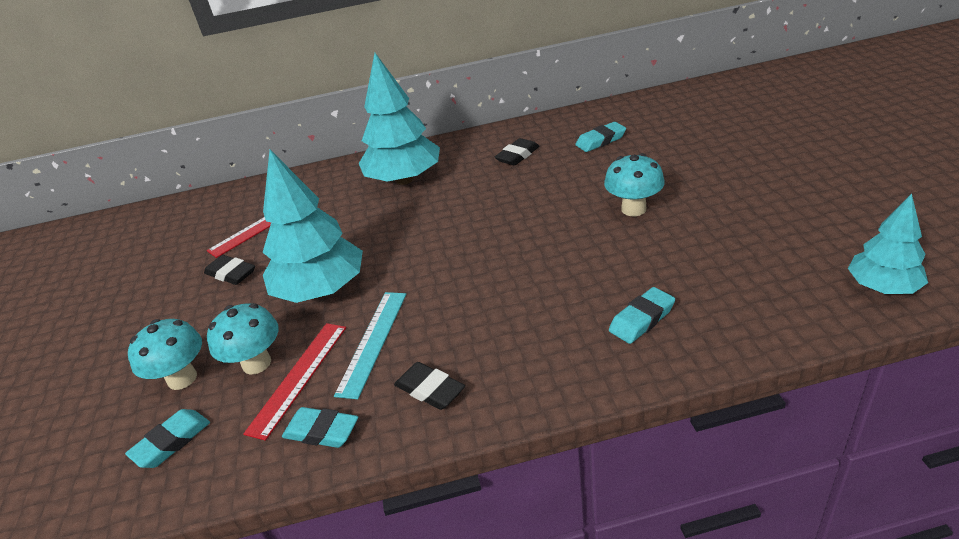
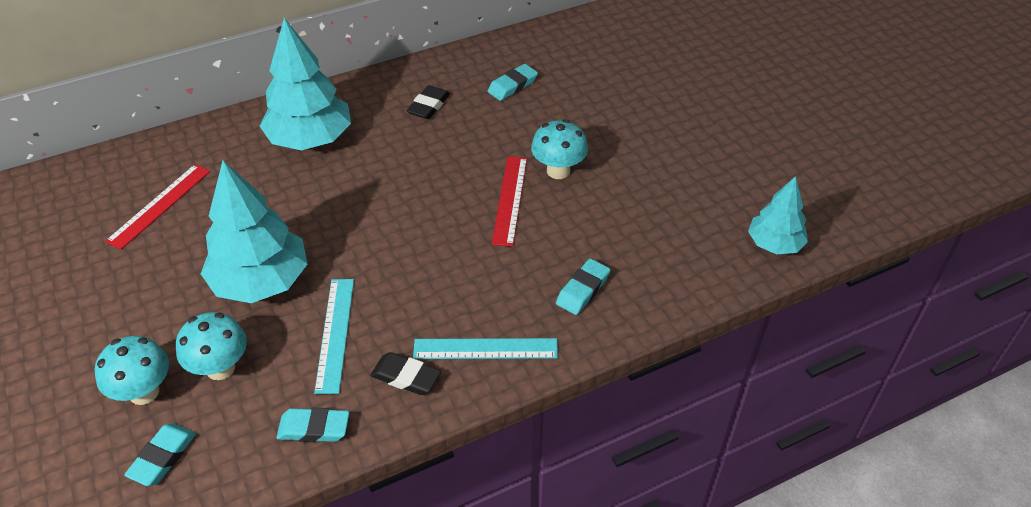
camera: 20 degrees left, 10 degrees up
(231, 273) = (148, 268): black eraser -> none
(298, 377) = (271, 378): red ruler -> red ruler (510, 200)
(521, 369) = (485, 349): none -> turquoise ruler

